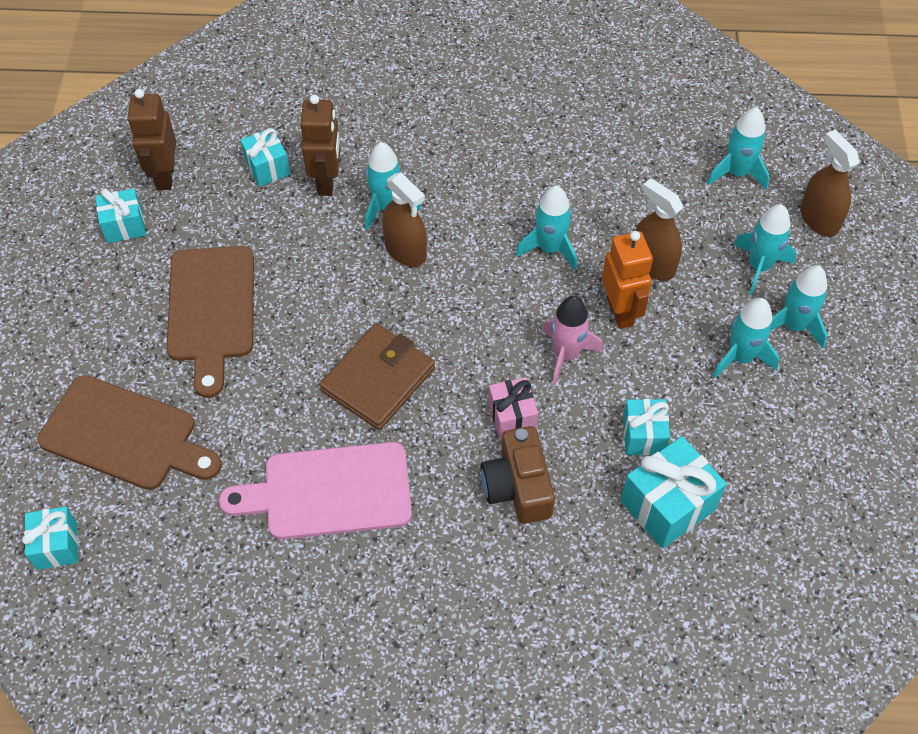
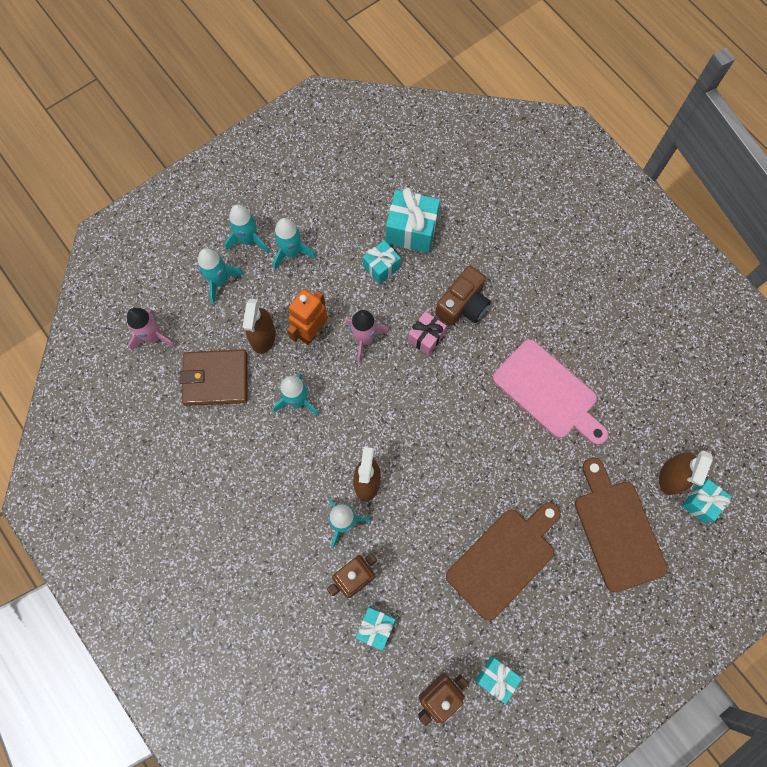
camera: 130 degrees left, 15 degrees up
(378, 379) = (464, 423): brown wallet -> brown wallet (216, 379)
(736, 173) = (154, 336): turquoise rocket -> pink rocket
(819, 219) = (157, 271): brown spray bottle -> brown spray bottle (671, 476)

